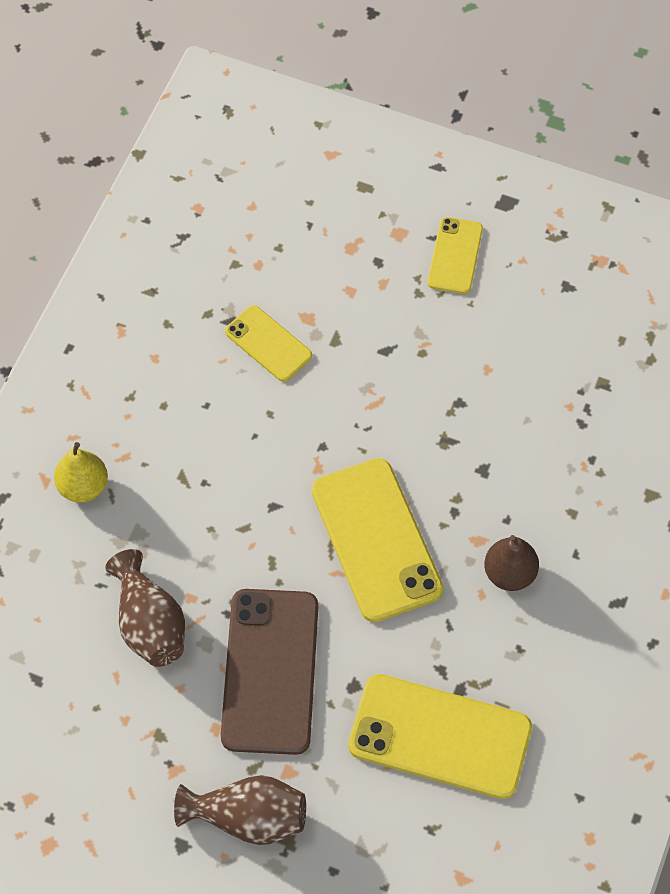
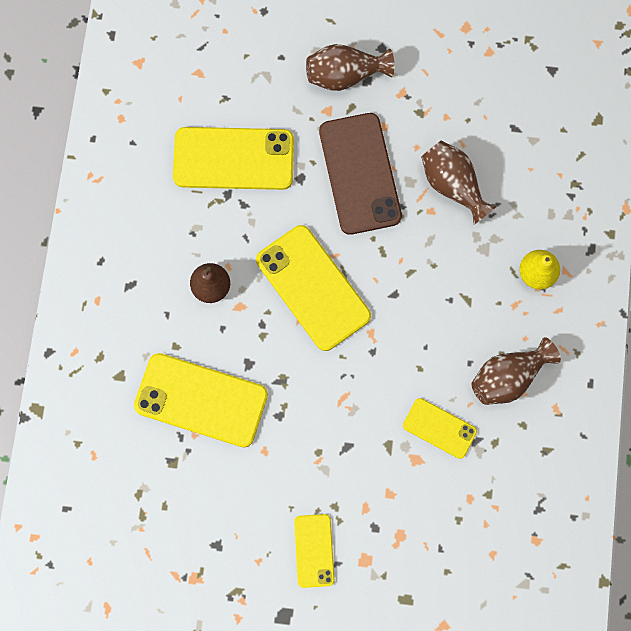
camera: 165 degrees right, 15 degrees up
(165, 378) = (508, 377): none -> brown vase
(552, 442) = (201, 400): none -> yellow phone

